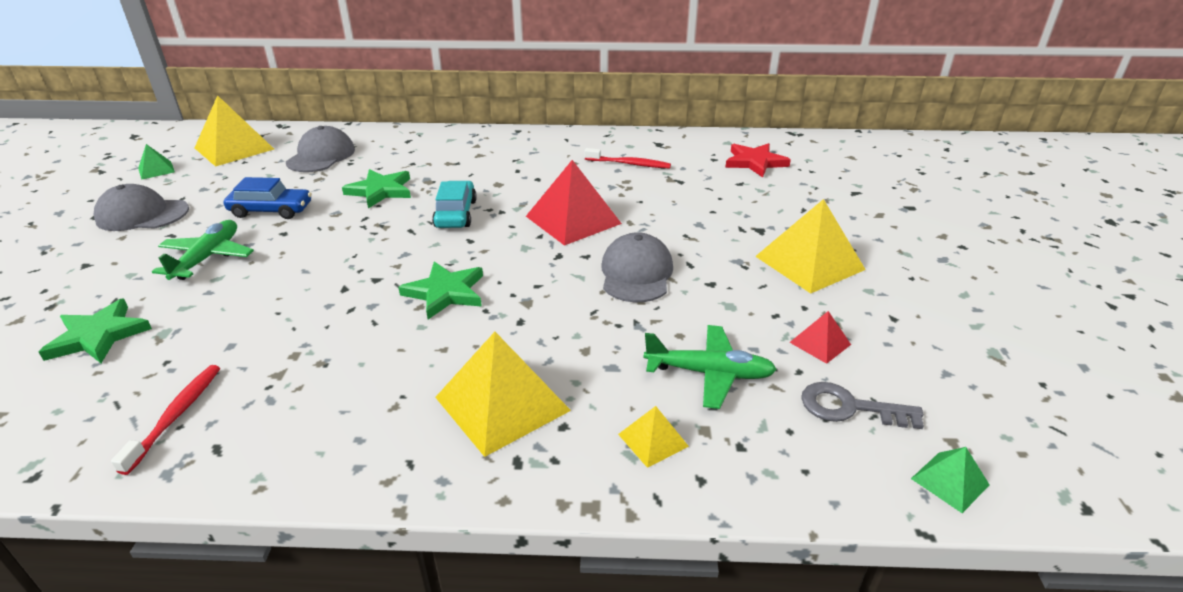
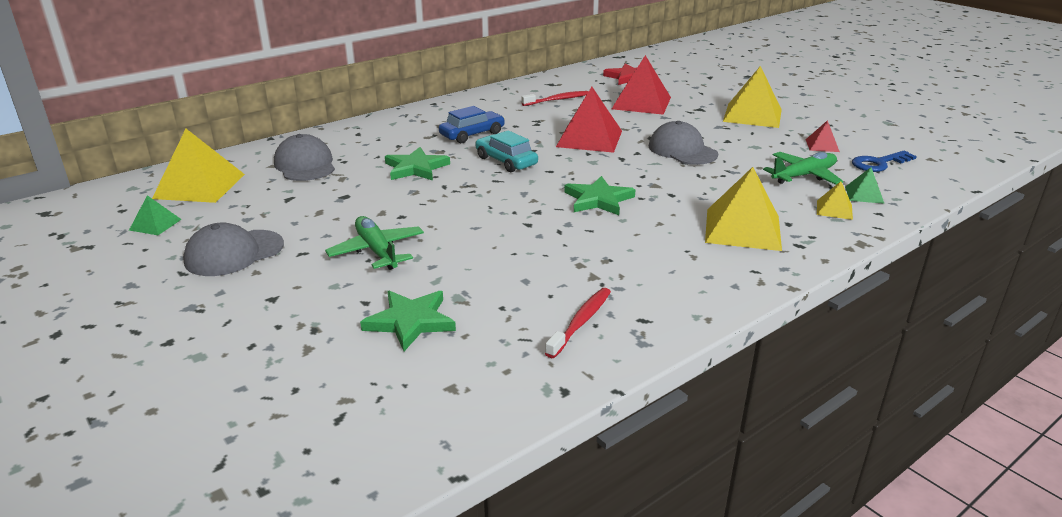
camera: 40 degrees left, 5 degrees down
(176, 416) = (580, 322): red toothbrush -> red toothbrush turned 60 degrees clockwise
(271, 210) = (354, 208): blue car -> blue car (472, 134)
(707, 198) = (641, 103): none -> red pyramid
(849, 408) = (878, 163): grey key -> blue key
(950, 481) = (953, 171): green pyramid -> green pyramid (864, 195)

